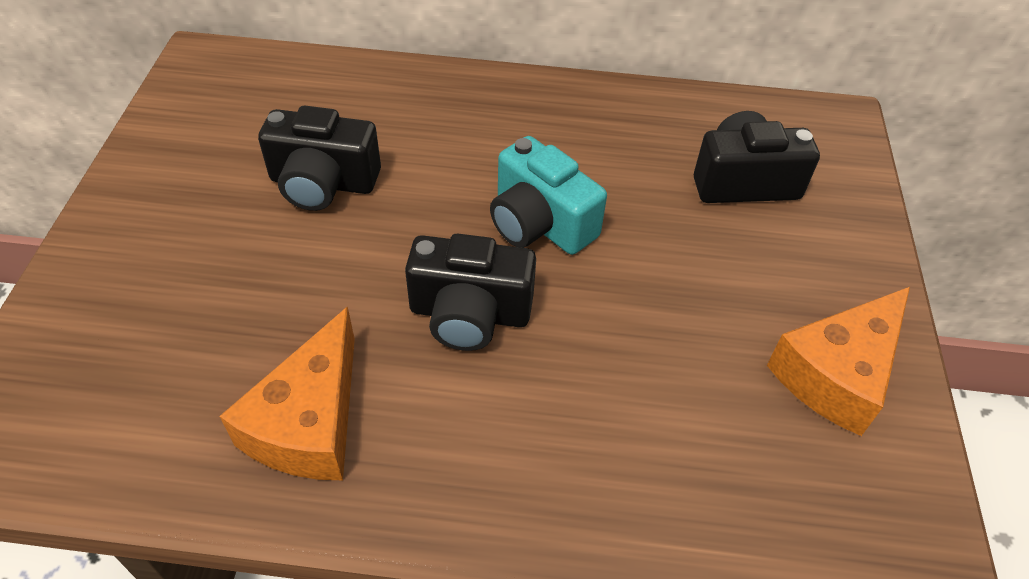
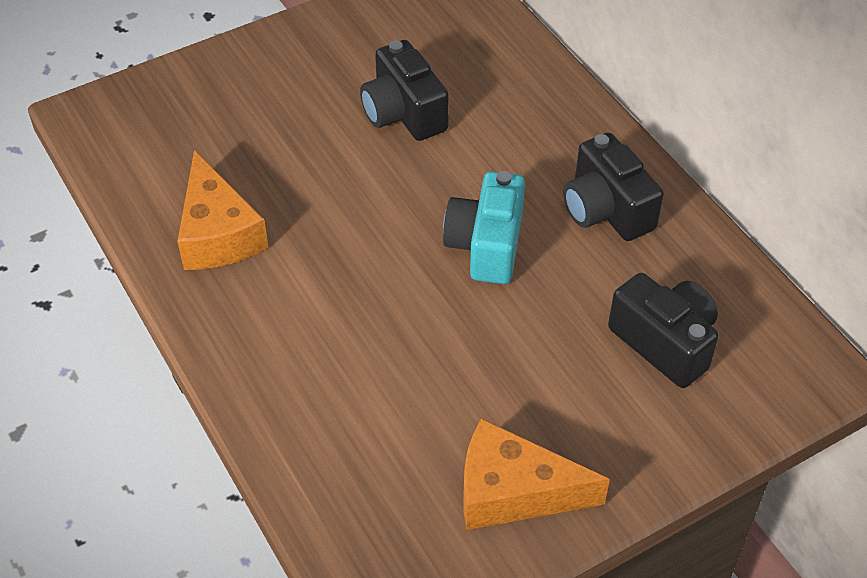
camera: 55 degrees right, 0 degrees up
(310, 422) = (218, 233): orange cheese -> orange cheese turned 90 degrees counterclockwise
(469, 313) = (367, 256): black camera -> black camera (606, 209)

